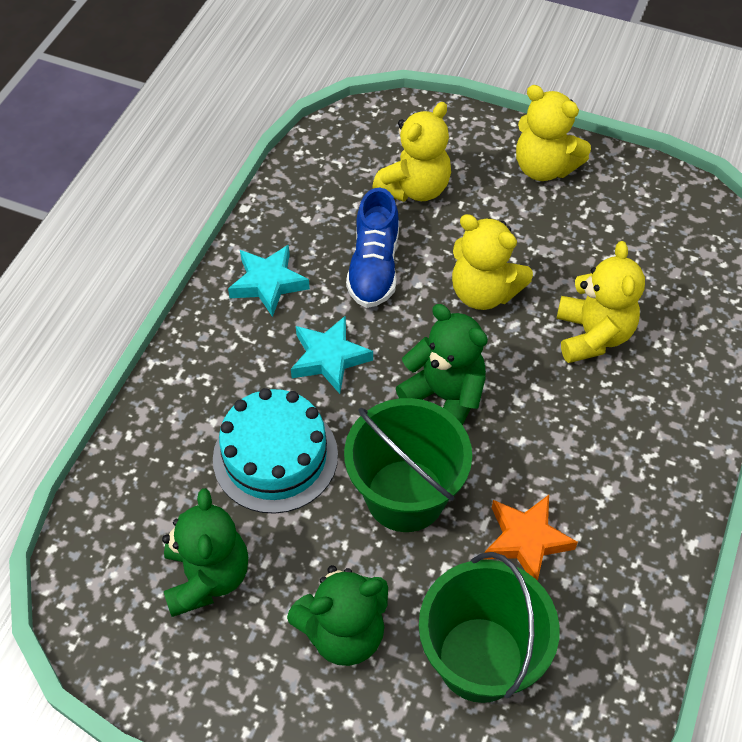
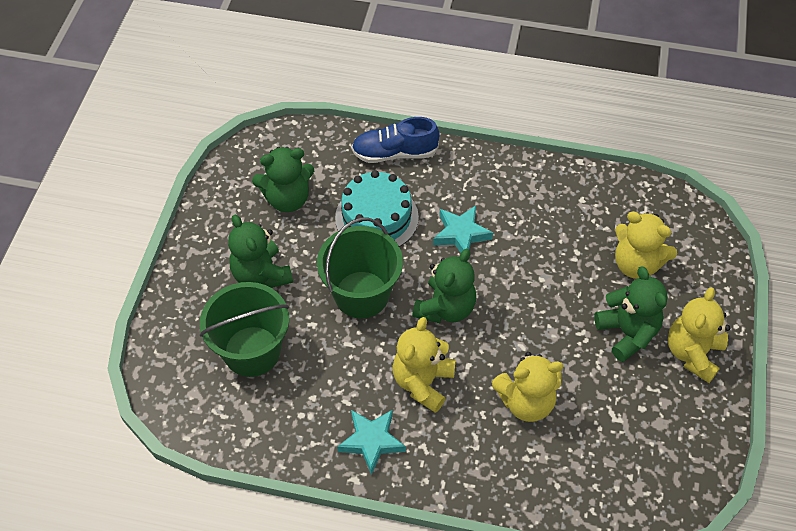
camera: 80 degrees right, 0 degrees up
(268, 283) = (515, 188): turquoise star -> turquoise star (371, 441)
(374, 267) = (549, 248): blue shoe -> blue shoe (395, 153)
(483, 292) = (546, 322): yellow teddy bear -> yellow teddy bear (423, 382)
(509, 218) = (627, 333): none -> green teddy bear
(526, 540) = (340, 370): orange star -> none

